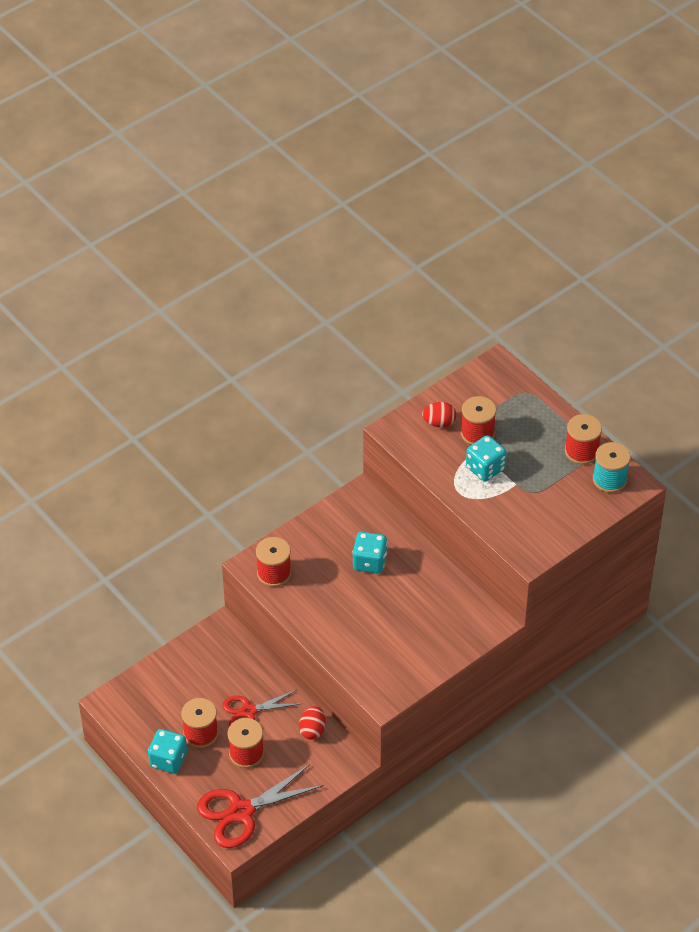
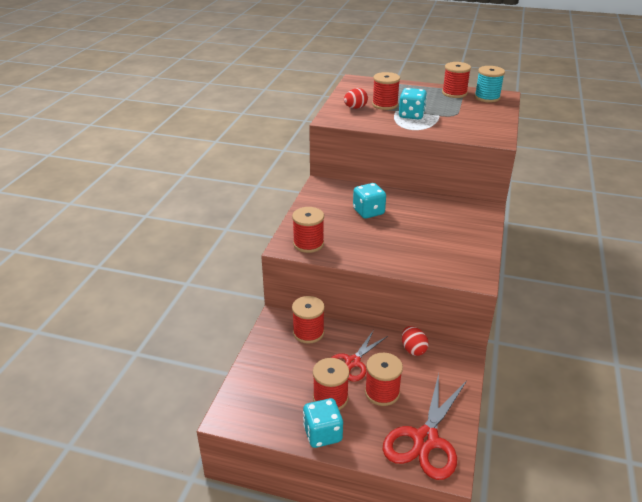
camera: 35 degrees left, 15 degrees down
(237, 659) = (308, 332): none -> red spool

